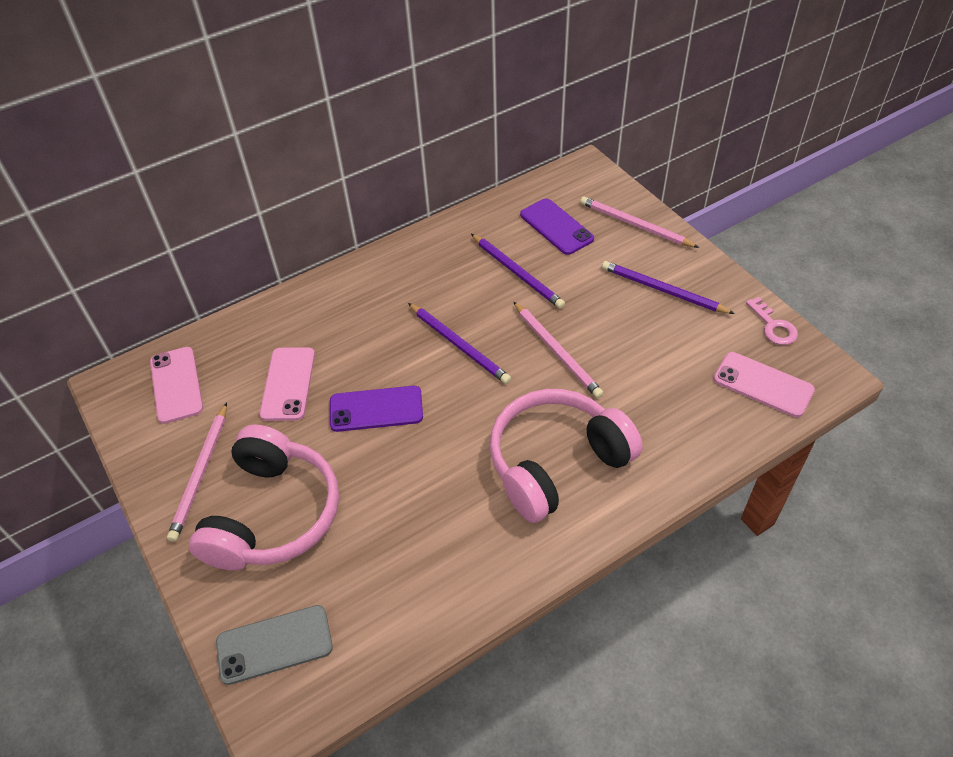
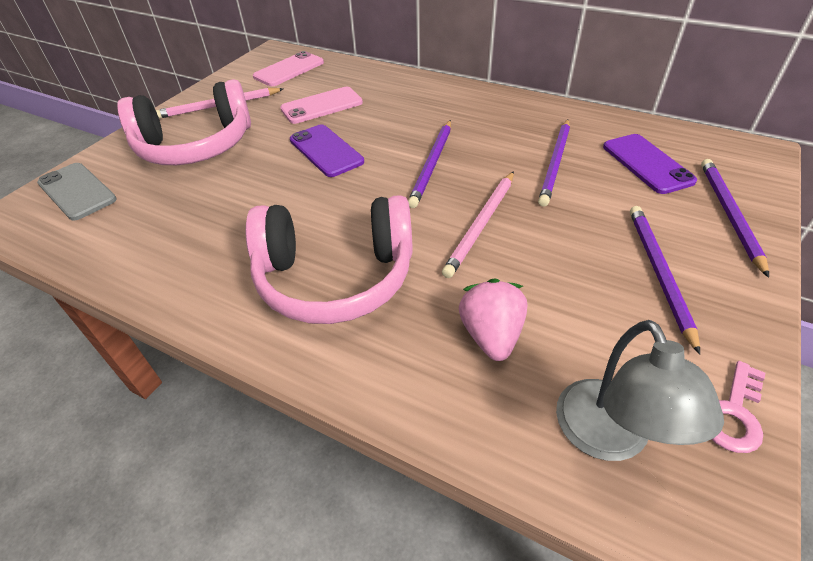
camera: 60 degrees right, 5 degrees down
(556, 227) = (647, 164): purple phone -> purple phone turned 45 degrees counterclockwise
(556, 462) = (336, 277): pink headphones -> pink headphones turned 150 degrees clockwise
(635, 225) = (729, 214): pink pencil -> purple pencil
(664, 399) = (491, 335): none -> pink strawberry
(763, 384) = (609, 438): pink phone -> grey lamp

